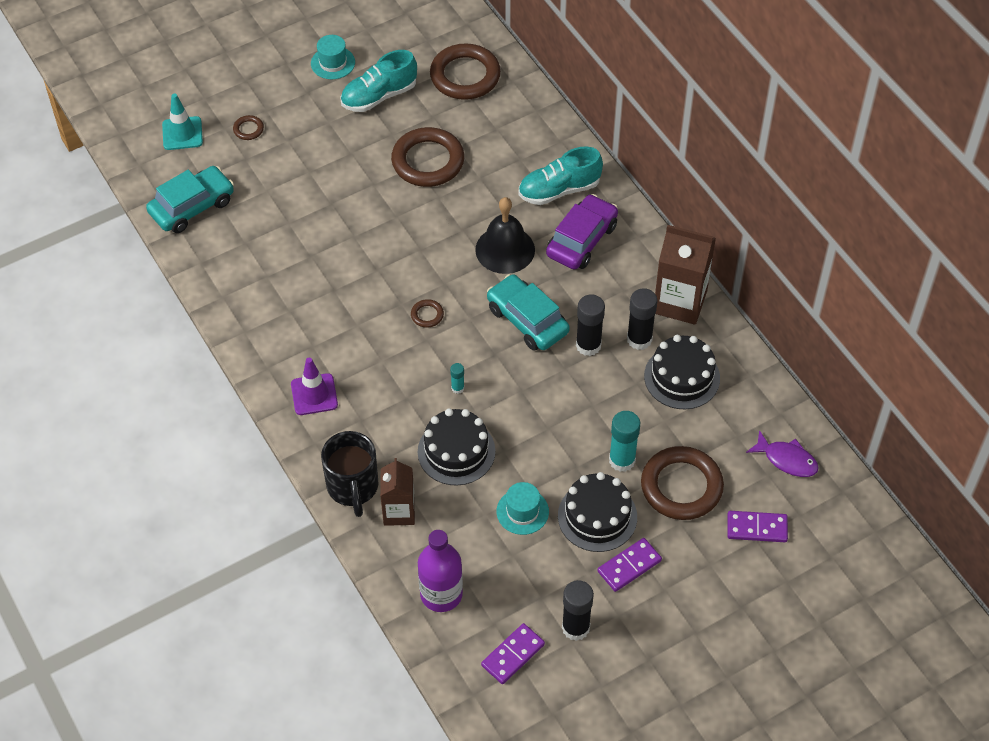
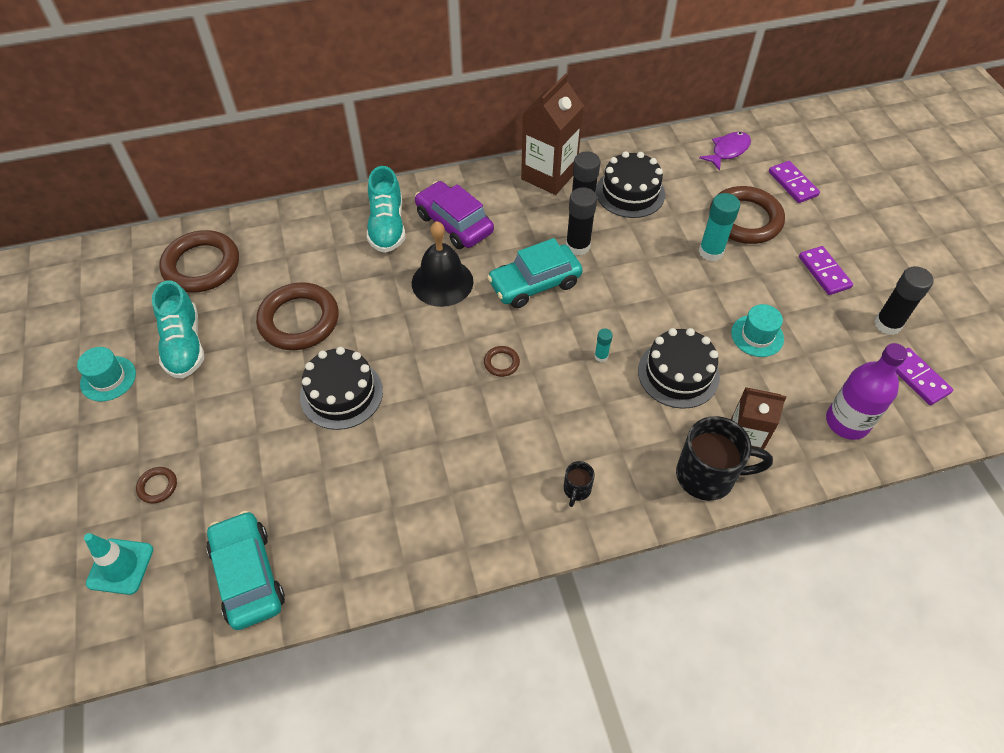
camera: 75 degrees left, 0 degrees up
(314, 394) = (576, 490): purple traffic cone -> black mug
(597, 516) = (769, 282): black cake -> black cake (341, 394)
(757, 528) = (793, 184): purple domino -> purple domino turned 45 degrees counterclockwise

